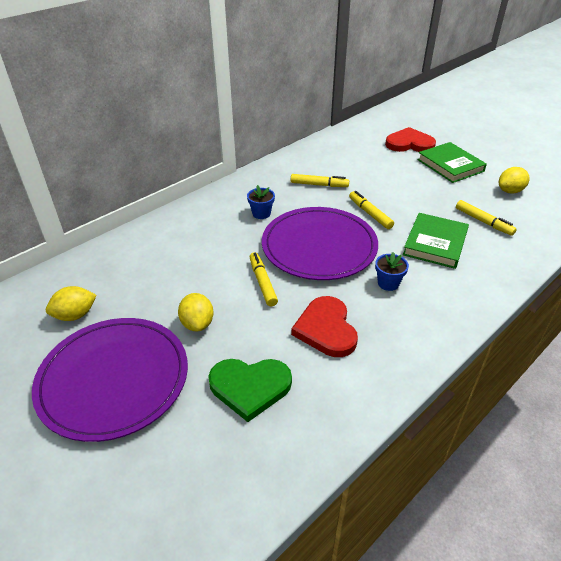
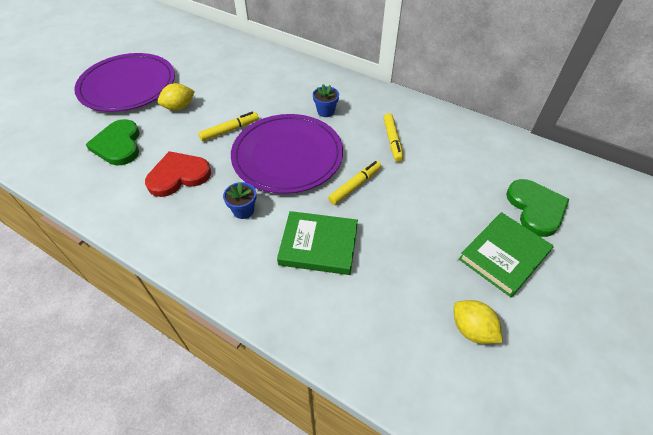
camera: 75 degrees right, 10 degrees up
(75, 315) = (183, 55): yellow lemon -> none
(409, 144) = (535, 208): red heart -> green heart
(483, 222) = (380, 294): yellow marker -> none

